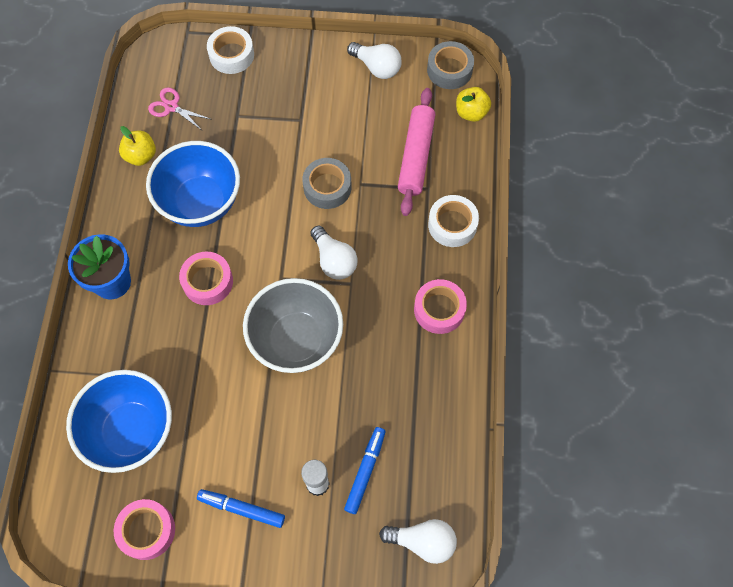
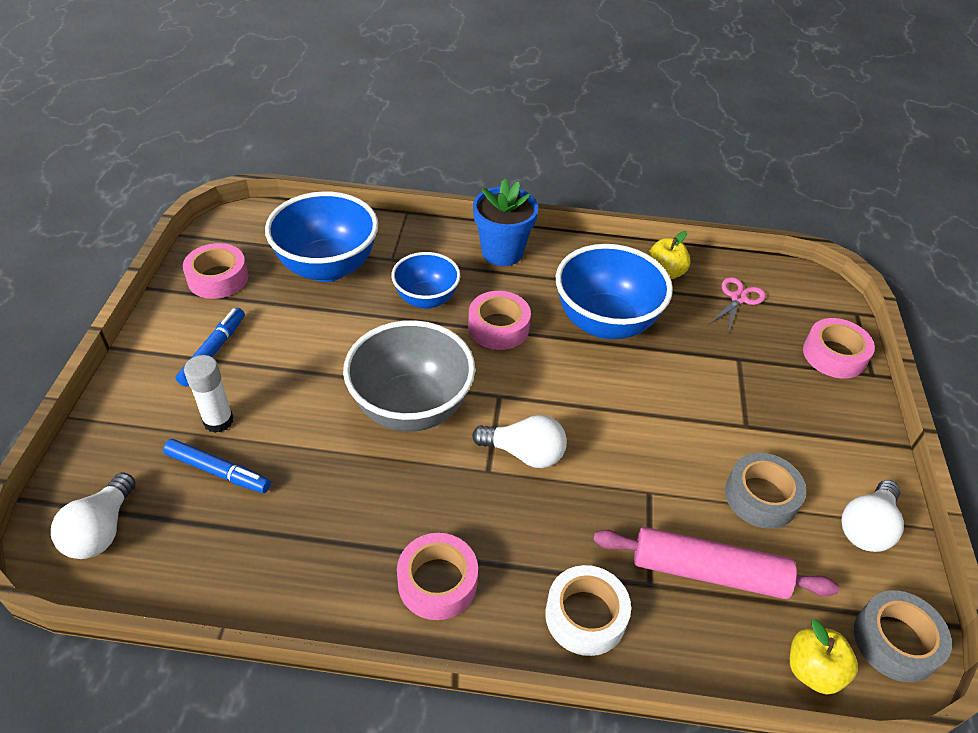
camera: 90 degrees right, 20 degrees down
(174, 341) = (426, 299): none -> blue bowl
(231, 55) = (834, 355): white tape -> pink tape
(327, 187) = (639, 451): grey tape -> grey tape (761, 497)
(334, 260) = (524, 453): white light bulb -> white light bulb turned 135 degrees counterclockwise

